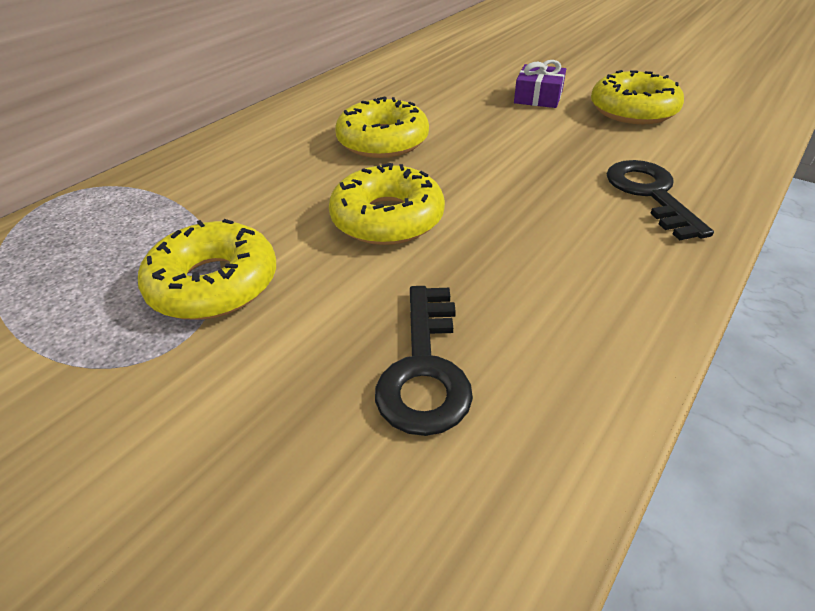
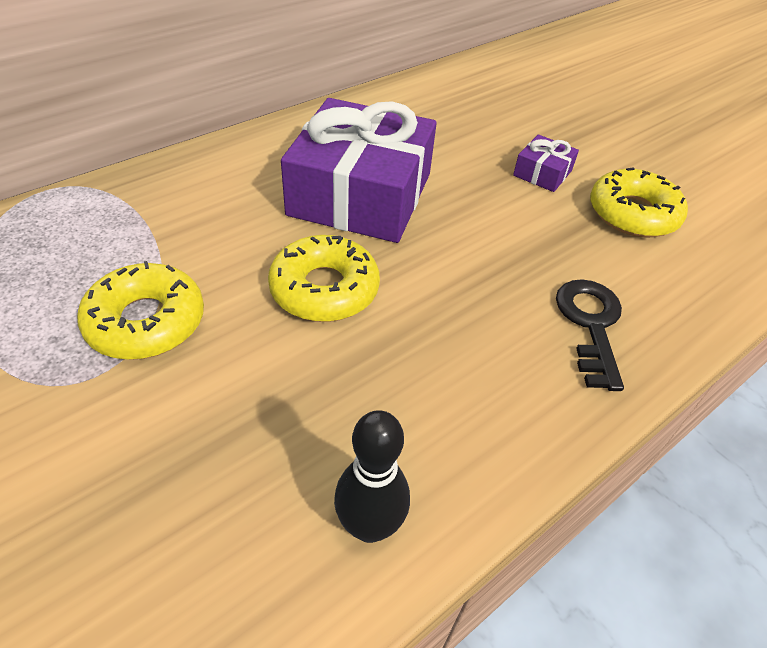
camera: 10 degrees right, 5 degrees up
(383, 141) = (360, 194): yellow donut -> purple gift
(425, 368) = (286, 458): black key -> none
(545, 408) = (369, 526): none -> black bowling pin

